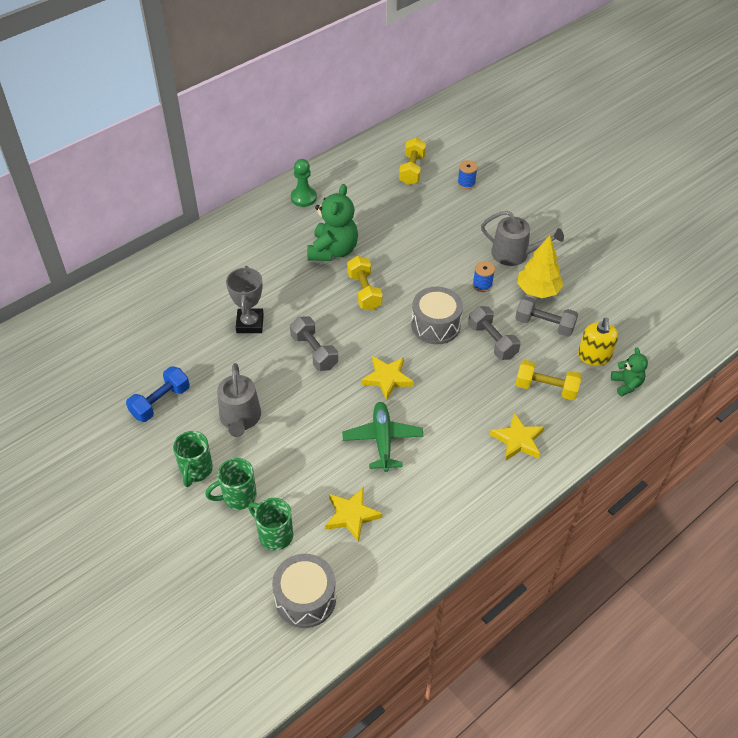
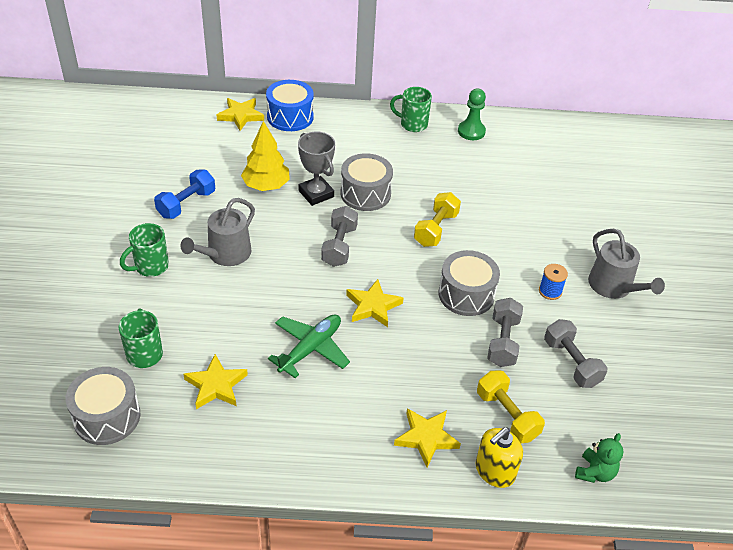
camera: 40 degrees right, 5 degrees down
(111, 299) = (241, 116): none -> yellow star
(153, 274) = (290, 117): none -> blue drum
(160, 402) = (186, 204): blue dumbbell -> blue dumbbell turned 45 degrees counterclockwise
(238, 496) = (155, 306): green mug -> green mug (412, 124)
(250, 323) = (316, 194): grey trophy -> grey trophy turned 75 degrees counterclockwise
(285, 298) = (365, 194): none -> grey drum
(333, 250) = (447, 183): green teddy bear -> none
(412, 170) = (595, 164): yellow dumbbell -> none
(466, 183) = (635, 203): blue spool -> none
(537, 290) = (600, 331): yellow tree -> yellow tree (266, 186)
(594, 356) = (590, 424): yellow soap dispenser -> yellow soap dispenser (494, 471)

